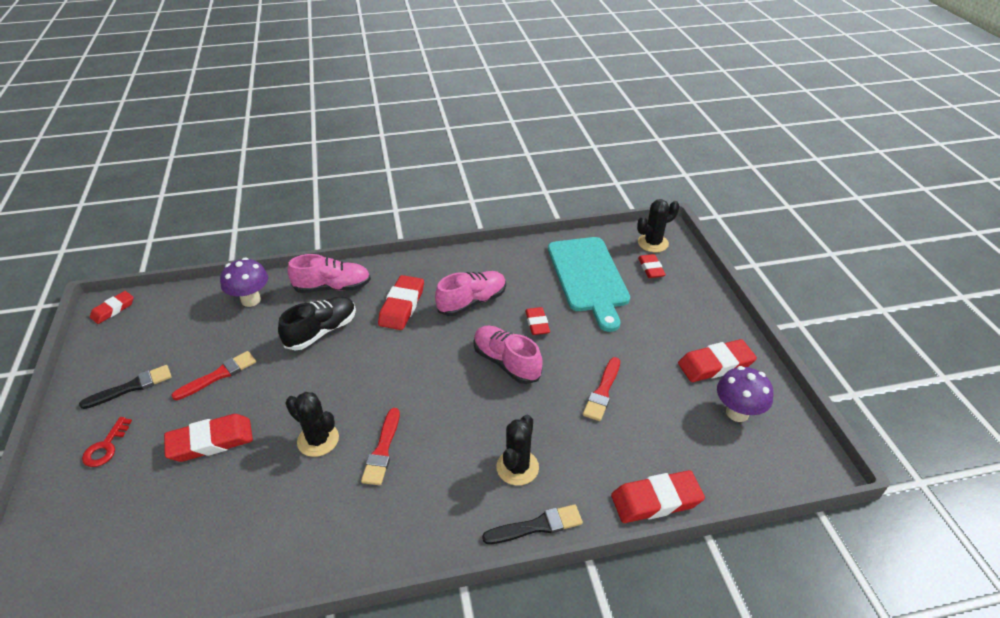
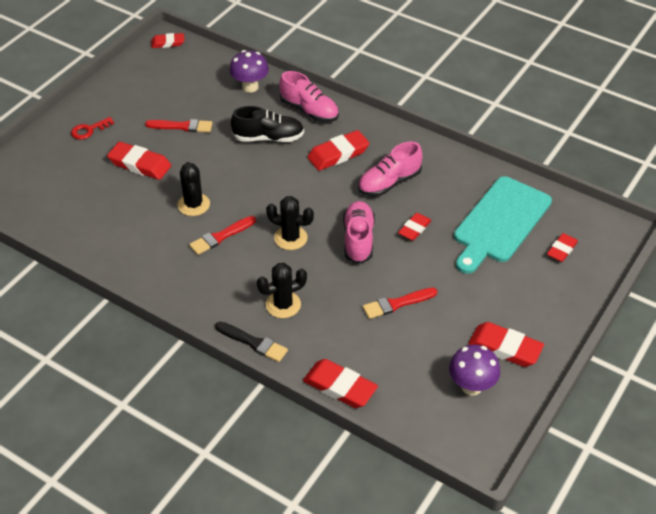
camera: 45 degrees right, 5 degrees up
(131, 387) = (132, 102): black brush -> none
(472, 302) = (389, 183): pink shoe -> pink shoe turned 135 degrees clockwise
(653, 243) = (595, 232): black cactus -> black cactus (290, 238)

